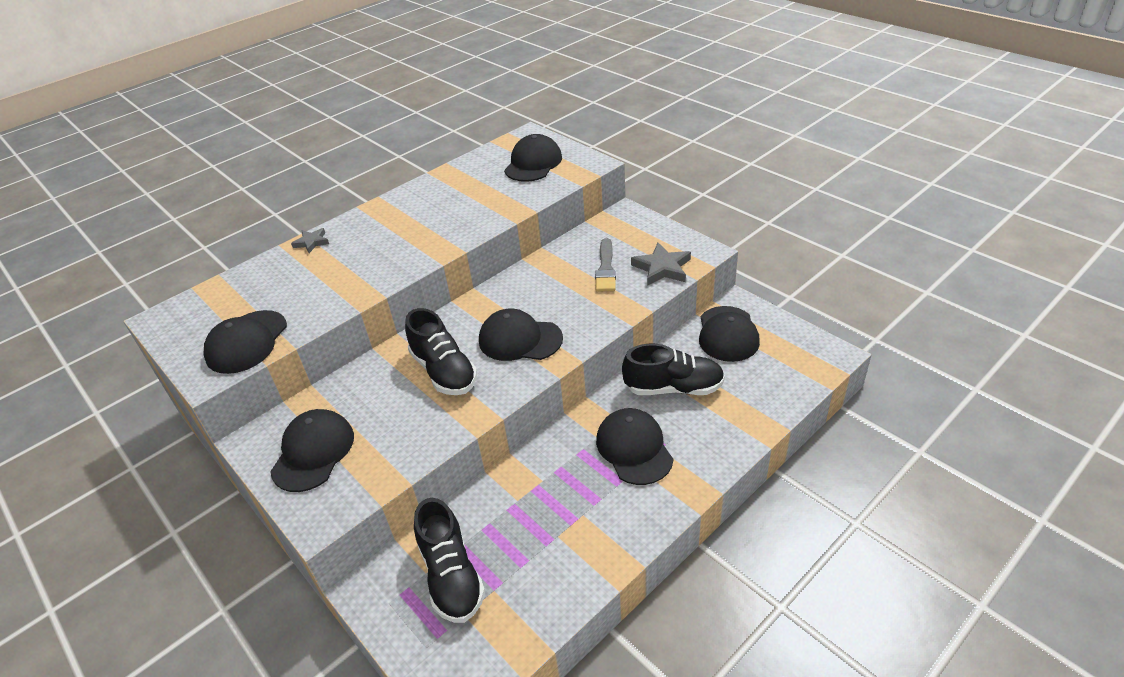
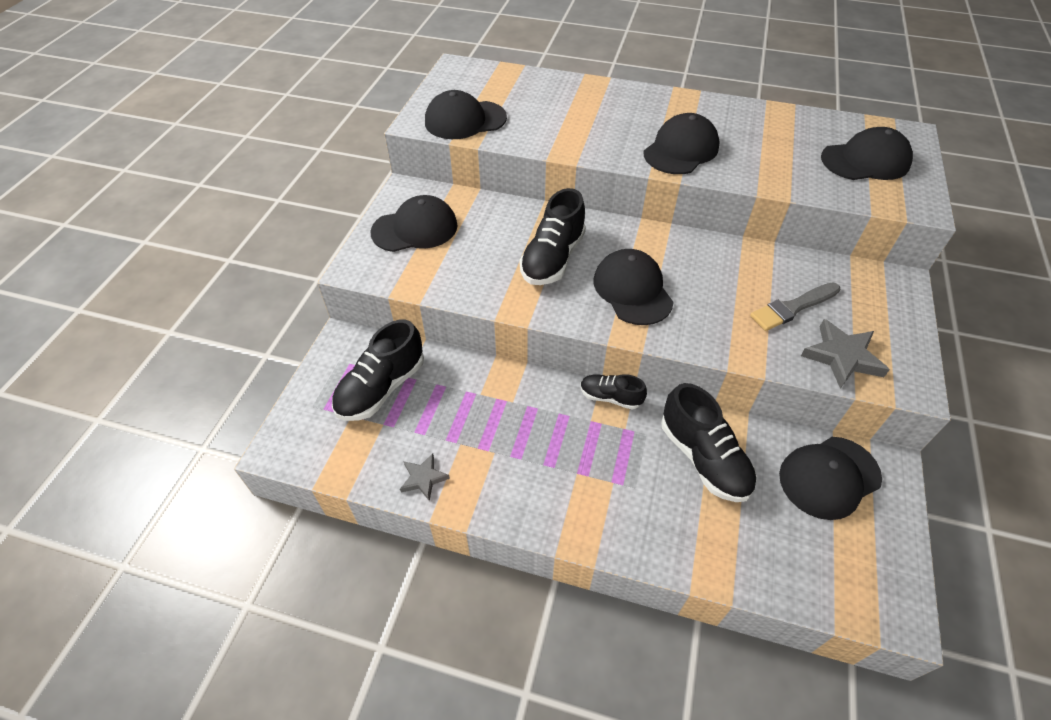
camera: 55 degrees right, 10 degrees up
(312, 242) = (604, 88): grey star -> grey star (423, 478)
(585, 415) = (610, 397): none -> black shoe
(634, 448) = (598, 458): black cap -> black cap (681, 150)

